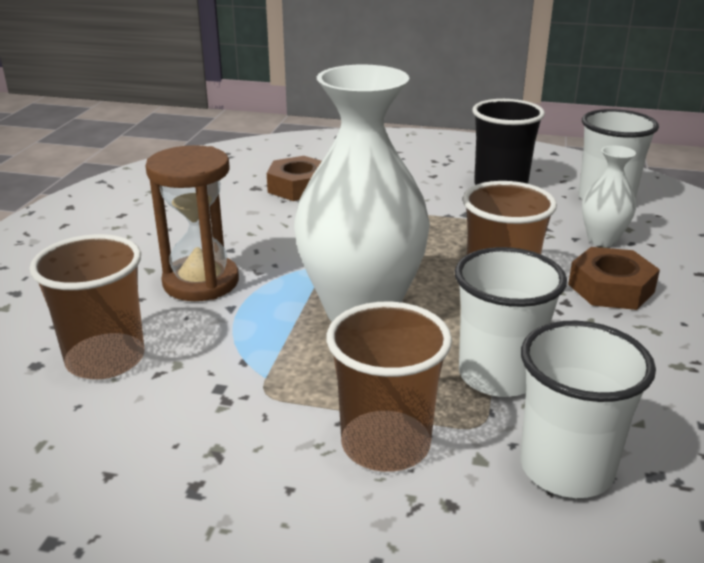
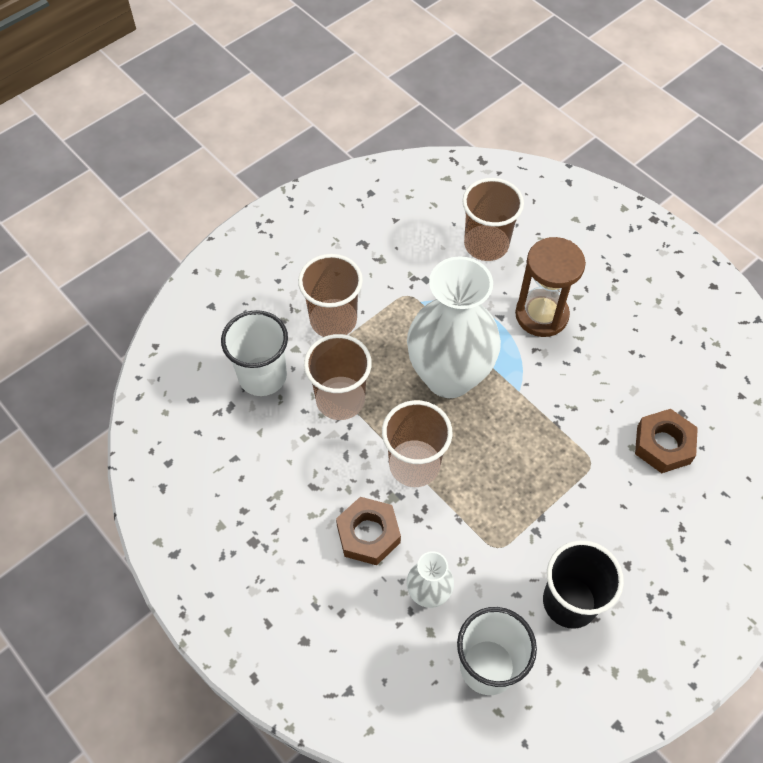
camera: 125 degrees right, 30 degrees up
(498, 376) = (340, 399): white cup -> brown cup

